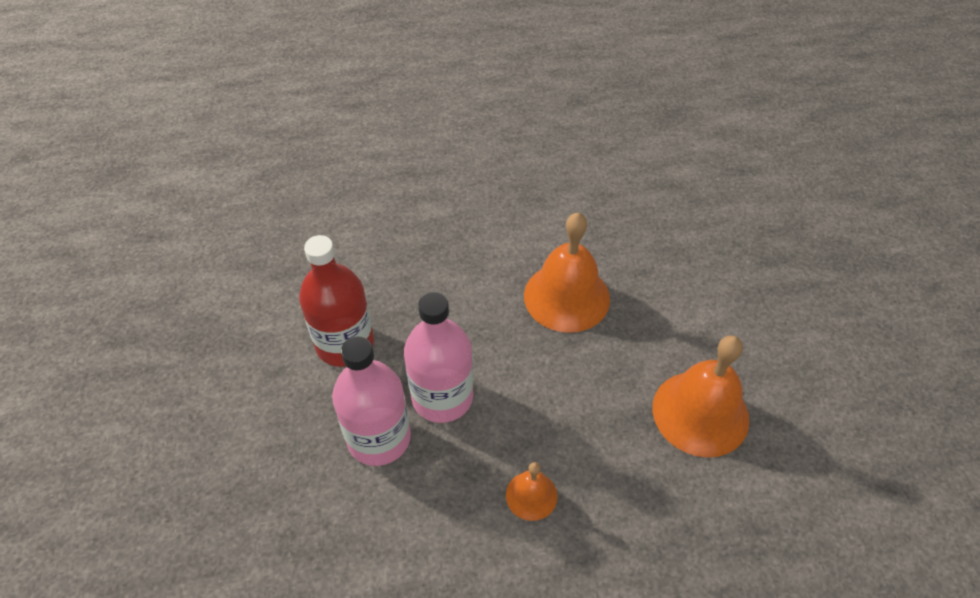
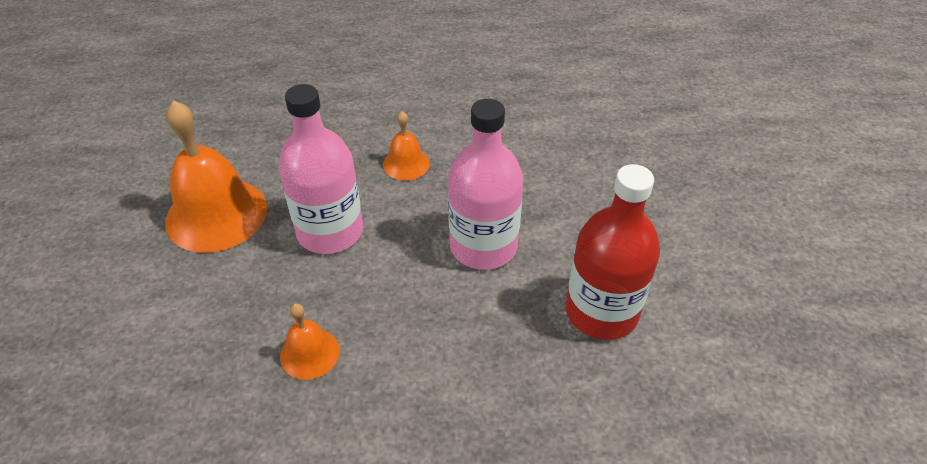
camera: 175 degrees left, 5 degrees down
(379, 438) = (549, 214): pink bottle -> pink bottle (330, 231)
(566, 297) = (309, 353): orange bell -> orange bell, size x0.50

